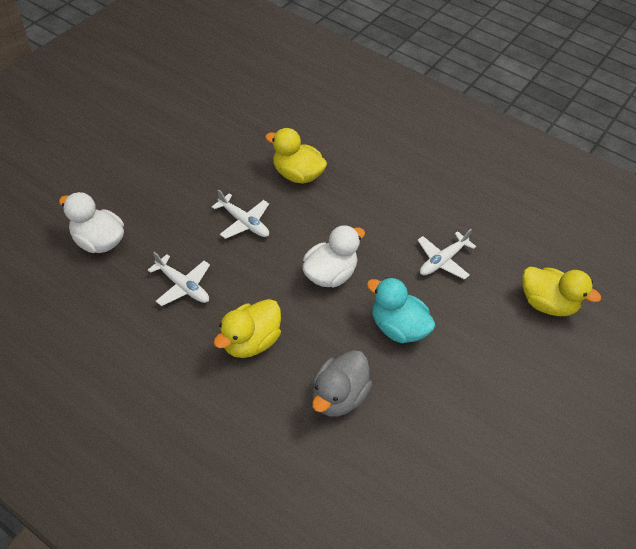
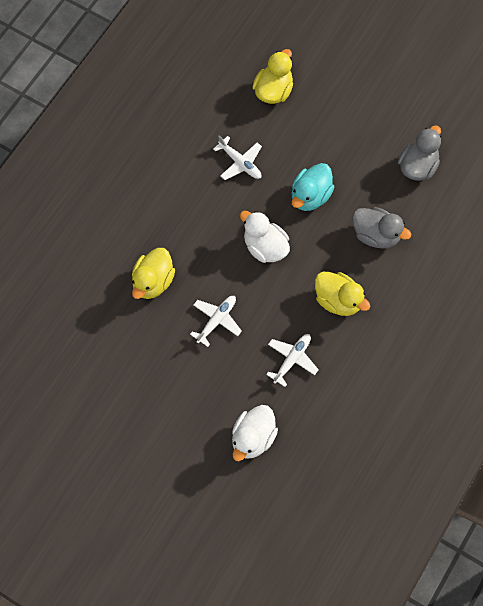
camera: 90 degrees left, 15 degrees up
(445, 464) = (418, 166): none -> grey duck

